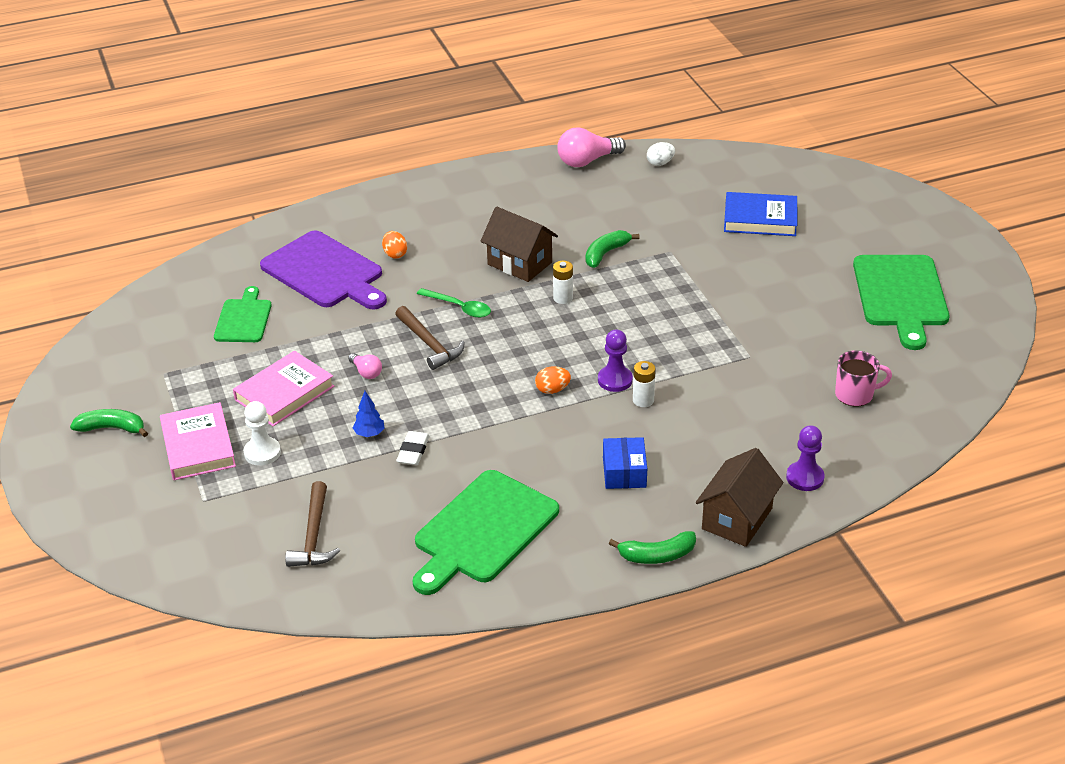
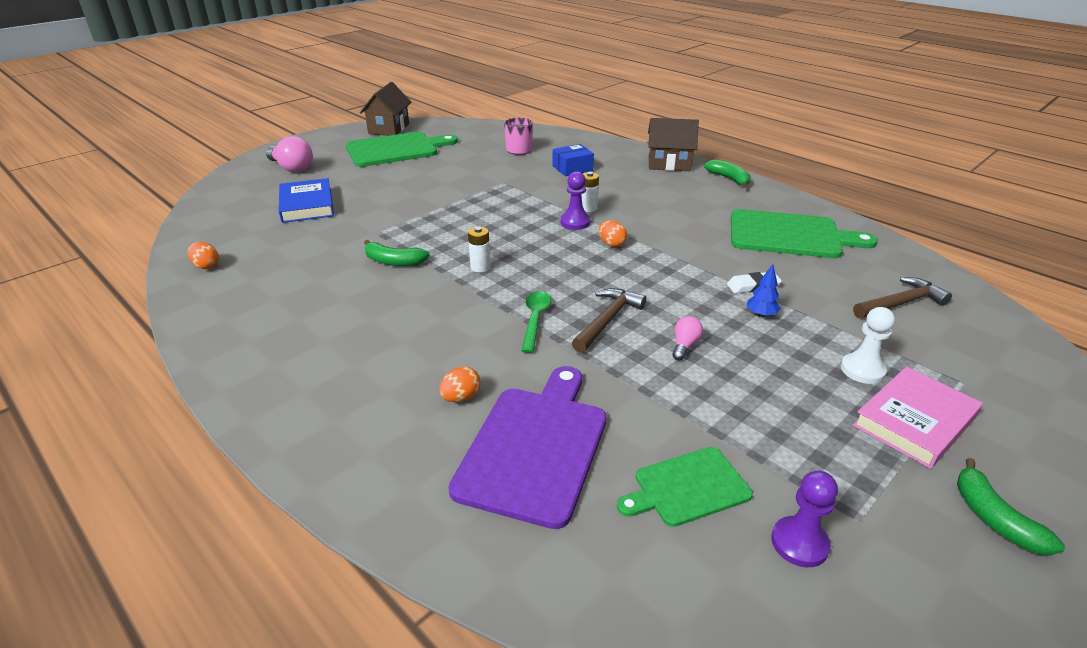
camera: 115 degrees left, 5 degrees down
(284, 393) = (771, 390): pink book -> none
(519, 263) = (435, 304): brown house -> brown house (389, 129)
(587, 161) = (202, 310): pink light bulb -> pink light bulb (291, 168)
(624, 472) = (670, 201): blue box -> blue box (572, 168)
(660, 163) = (206, 266): white egg -> orange egg
(805, 477) = (611, 153): purple pawn -> purple pawn (799, 543)

